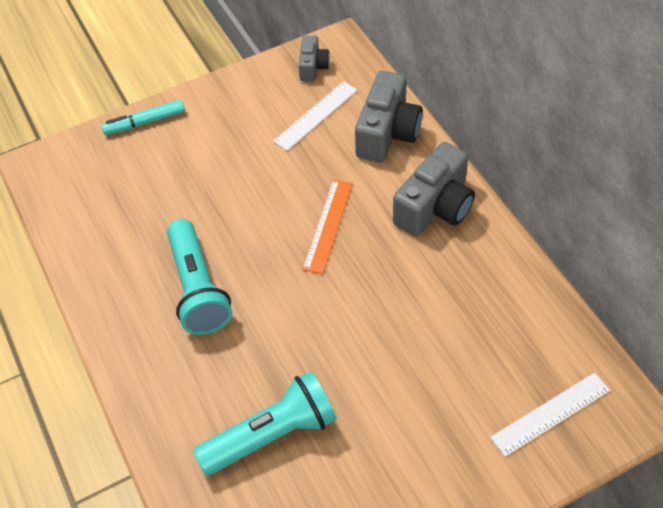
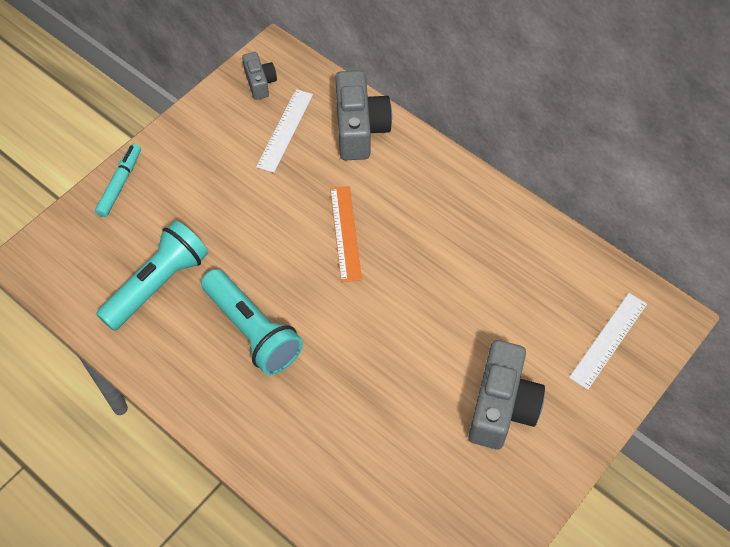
camera: 25 degrees left, 5 degrees up
(145, 122) = (120, 184): turquoise marker -> turquoise marker turned 150 degrees clockwise
(272, 434) = (384, 441): turquoise flashlight -> turquoise flashlight (157, 284)
(435, 207) = (433, 187): grey camera -> grey camera (501, 406)

